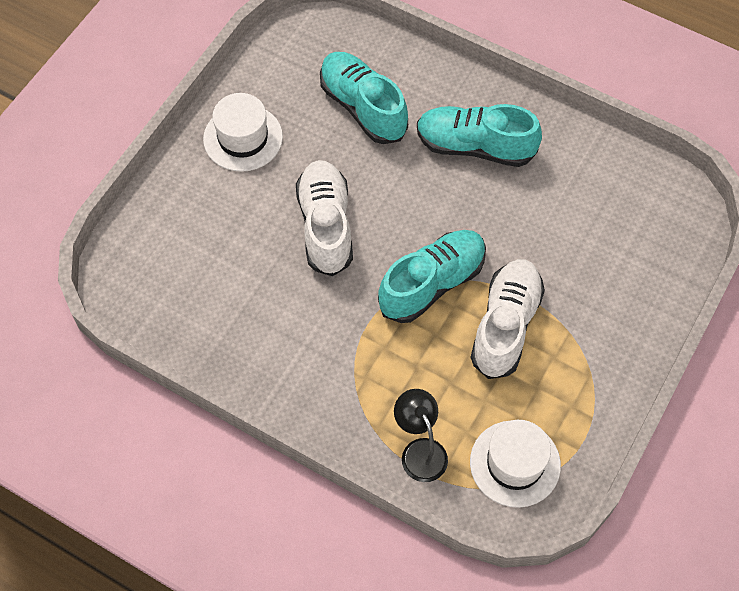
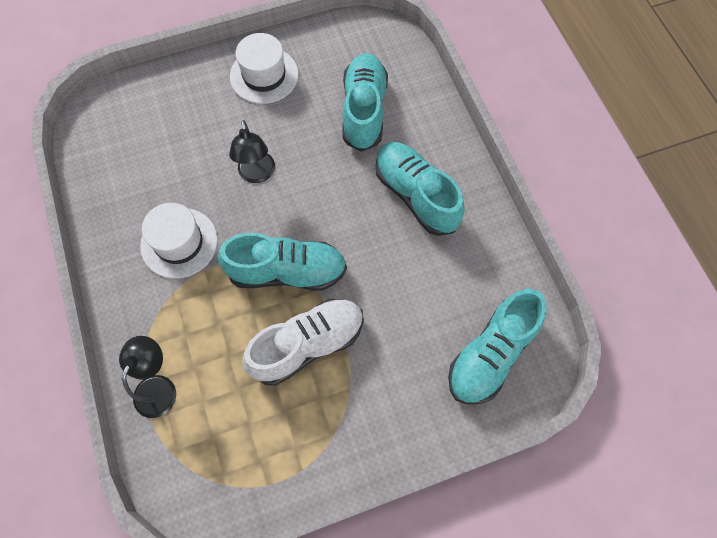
camera: 40 degrees right, 5 degrees up
(325, 225) = (257, 174): white shoe -> black lamp
(515, 463) = (212, 455): white hat -> white hat (179, 243)
(647, 225) = (491, 354): none -> turquoise shoe

